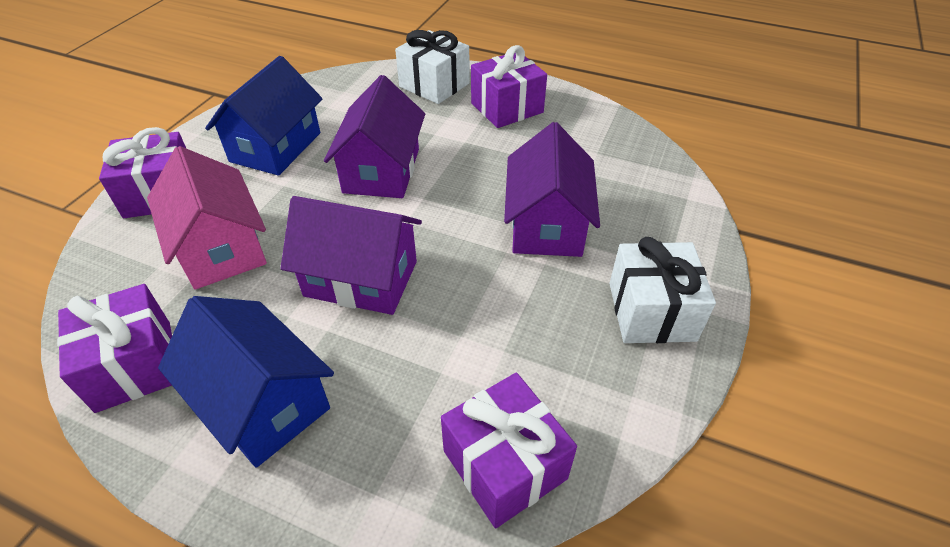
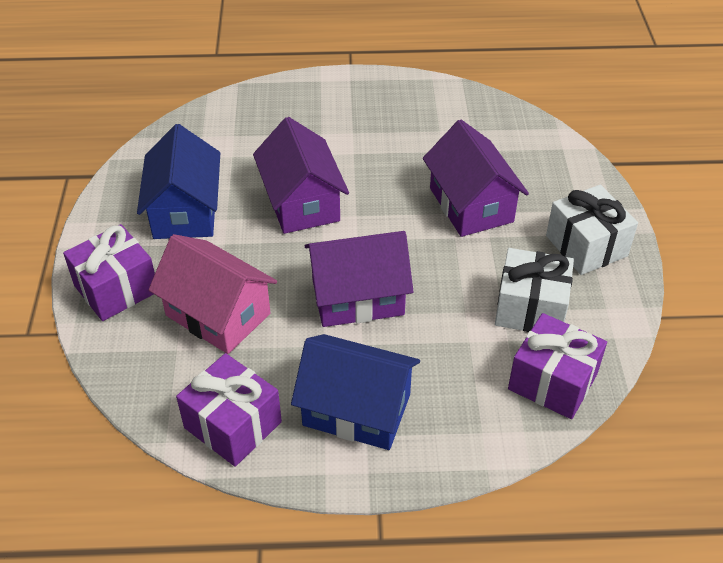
camera: 25 degrees left, 0 degrees up
(434, 85) = (284, 105): white gift -> white gift (530, 308)
(507, 108) = (367, 109): purple gift -> none

